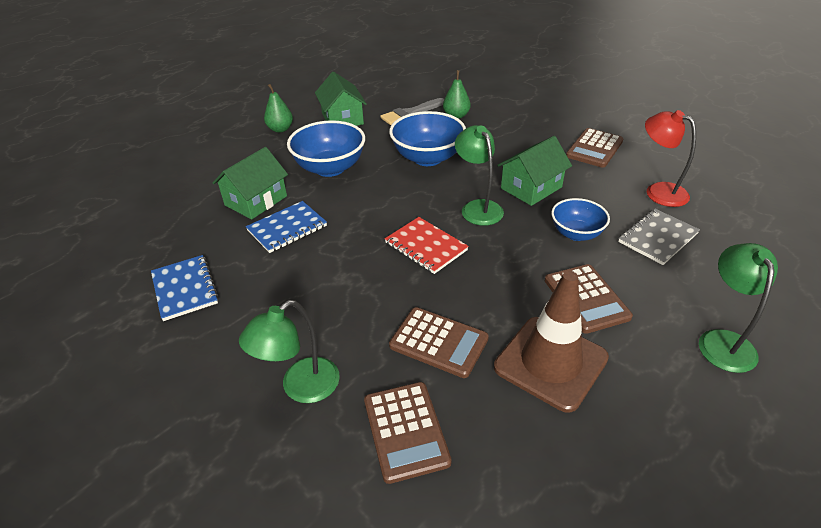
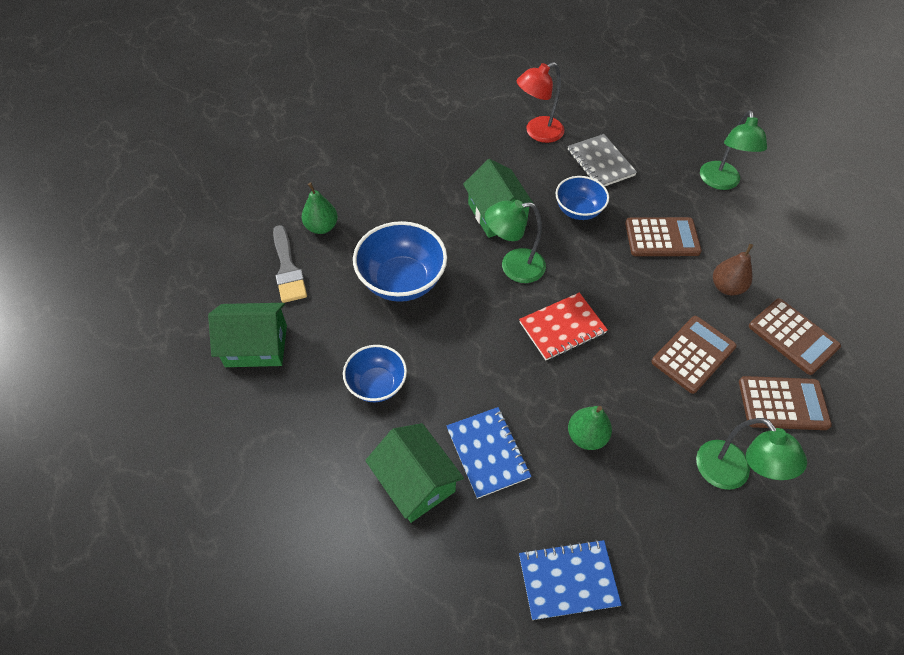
camera: 75 degrees left, 15 degrees up
(280, 129) = (242, 428): green pear -> green pear (586, 436)
(330, 168) = (377, 384): blue bowl -> blue bowl, size x0.62
(550, 362) = (726, 287): brown traffic cone -> brown pear
(594, 148) = (450, 143): brown calculator -> brown calculator (793, 336)
(723, 341) = (720, 182): green lamp -> green lamp turned 105 degrees counterclockwise

